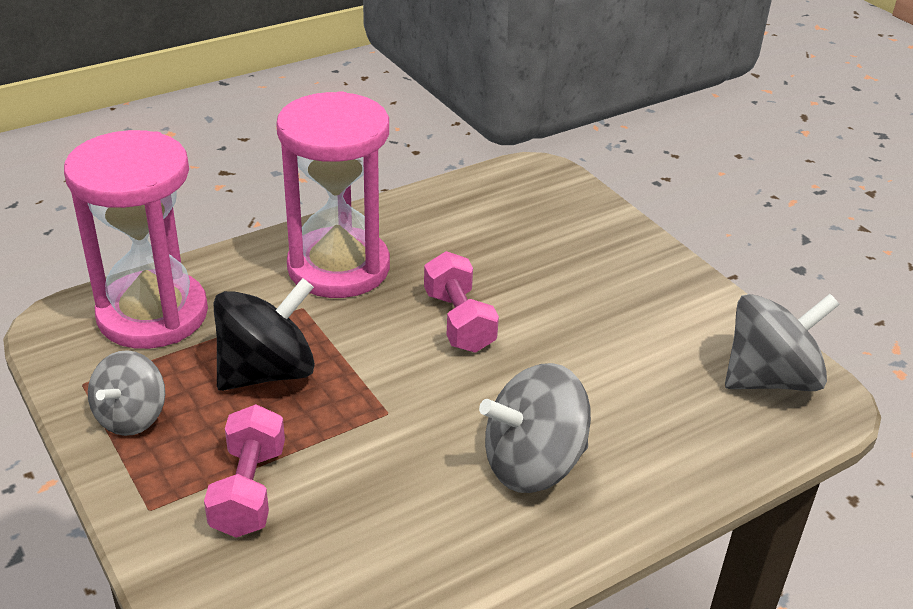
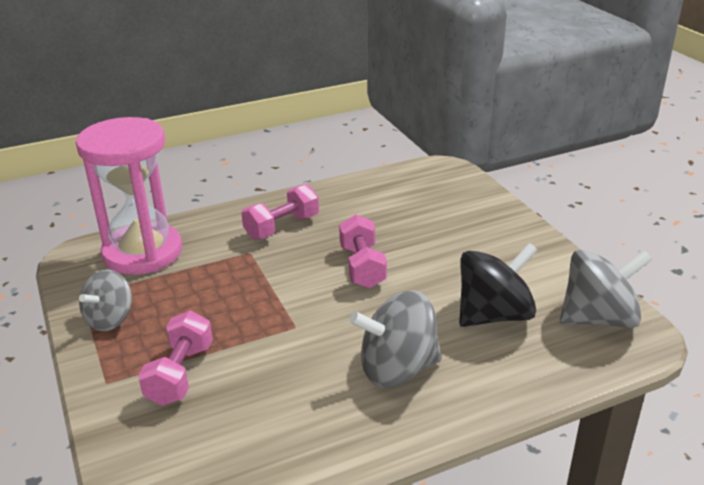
camera: 10 degrees right, 5 degrees down
(267, 372) = (213, 294): black spinning top -> black spinning top (494, 315)
(338, 267) = (282, 227): pink hourglass -> pink dumbbell

